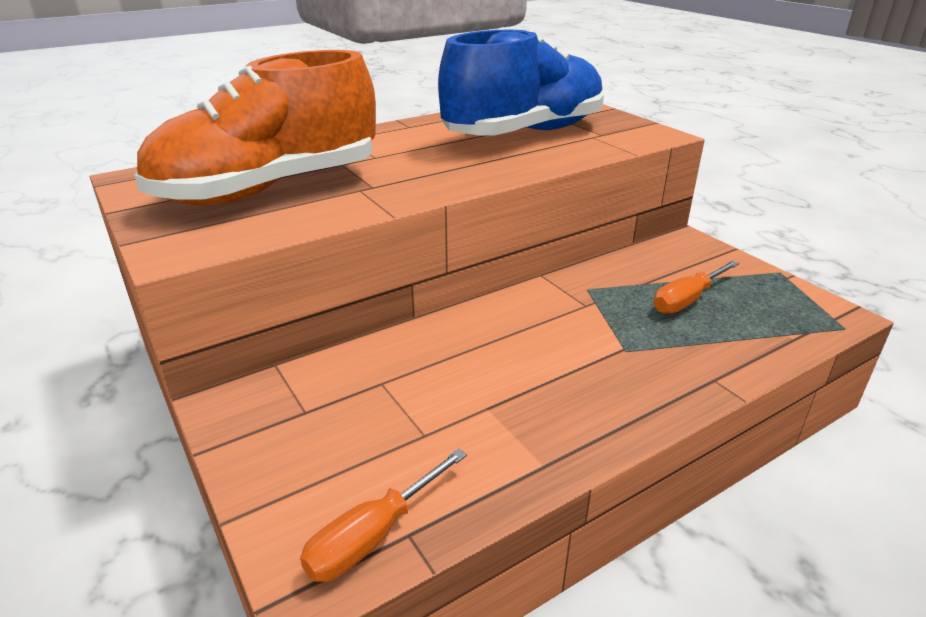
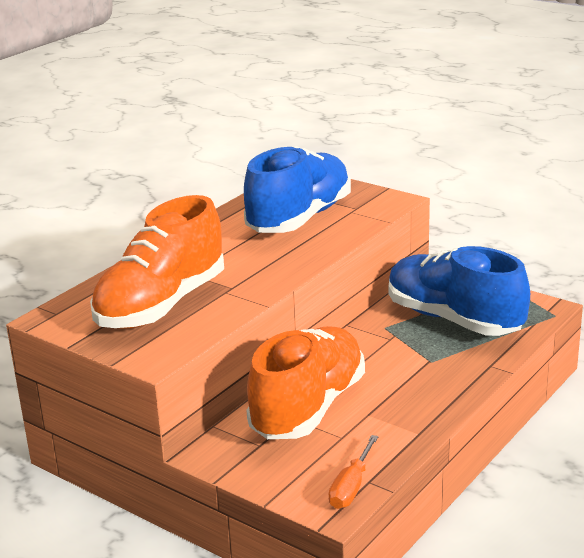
camera: 20 degrees left, 5 degrees down
(412, 373) = (308, 408): none -> orange shoe
(687, 300) = (453, 319): orange screwdriver -> blue shoe

